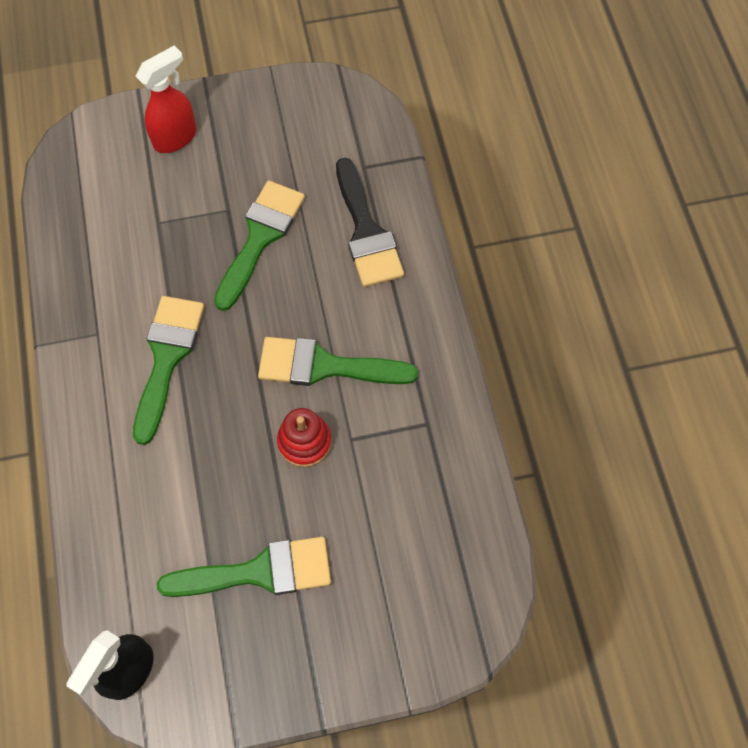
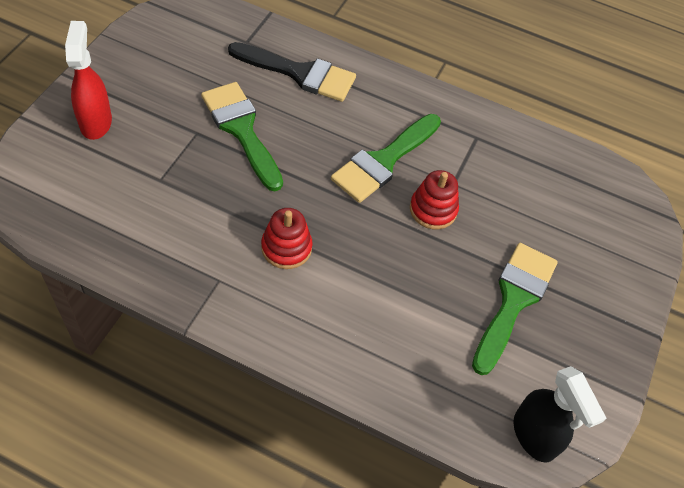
camera: 60 degrees left, 10 degrees down
(167, 358) = (286, 248): green brush -> red stacking toy

